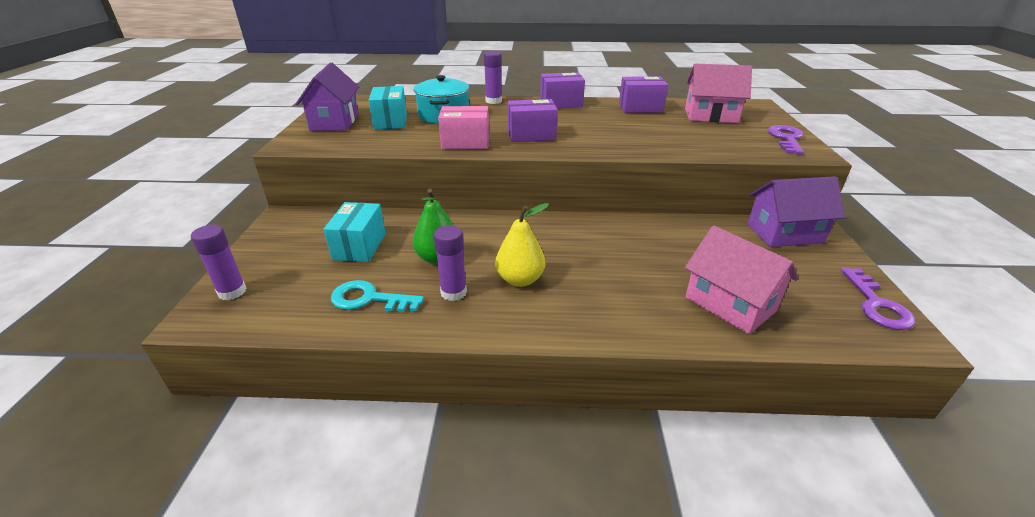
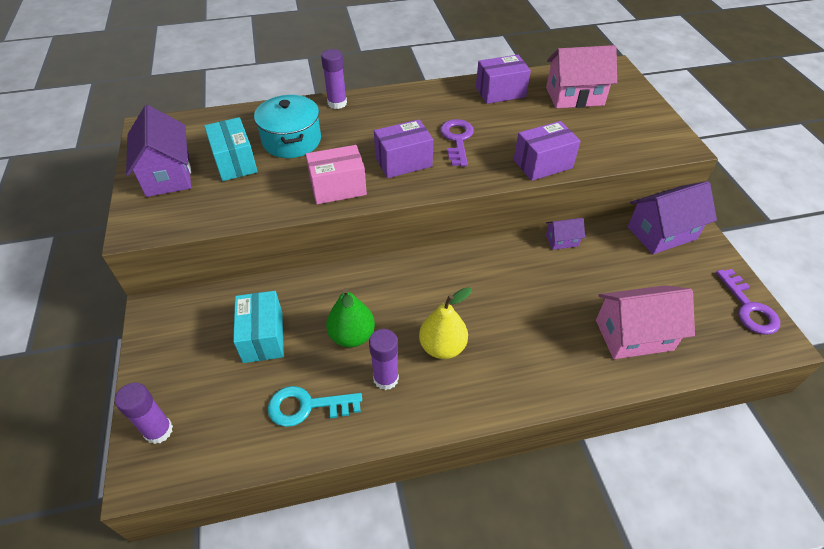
camera: 15 degrees left, 15 degrees up
(561, 103) = (414, 97): purple box -> purple box (543, 164)
(673, 224) = (562, 240): none -> purple house
(730, 304) = (634, 335): pink house -> pink house turned 45 degrees counterclockwise
(786, 139) = (654, 126): purple key -> purple key (457, 140)

